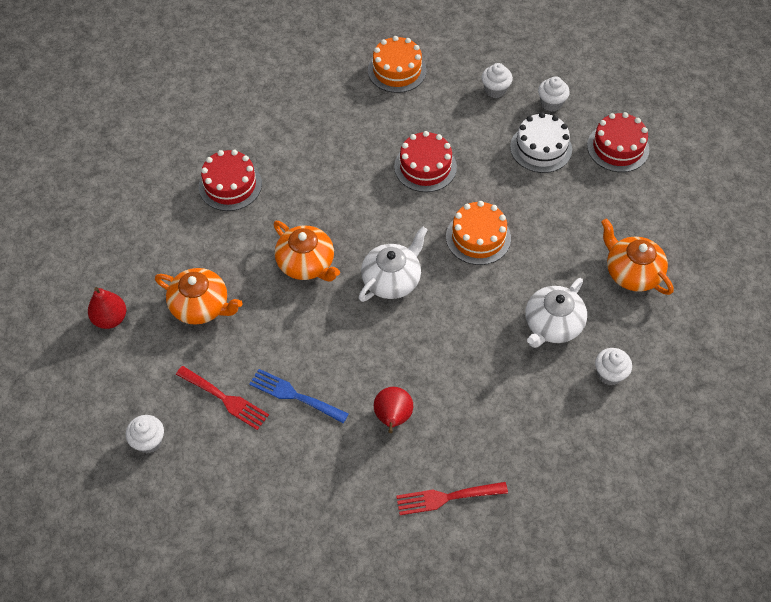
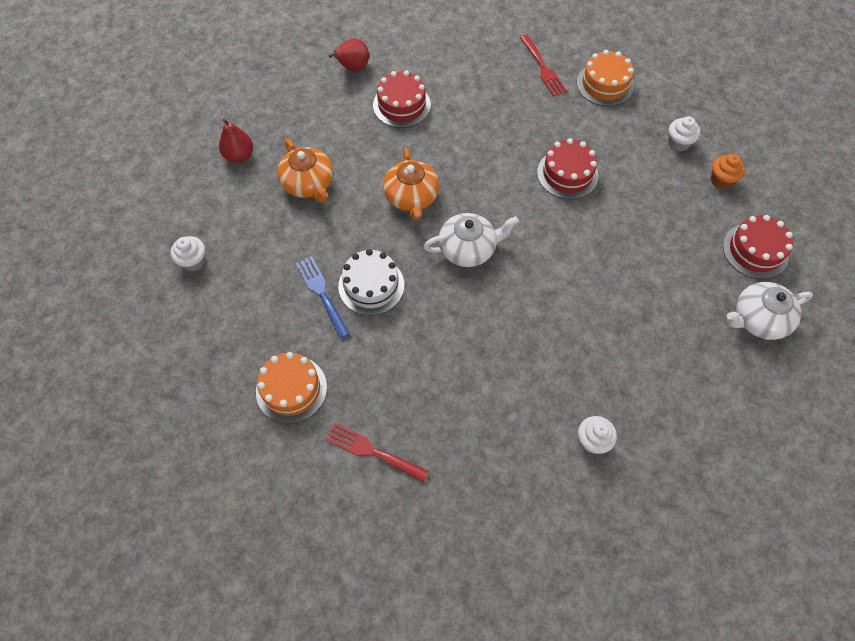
camera: 35 degrees right, 5 degrees up
(225, 399) = (270, 264): red fork -> red fork (543, 68)
(392, 418) = (381, 359): red pear -> red pear (353, 68)
(478, 237) = (567, 256): orange cake -> orange cake (291, 389)
(541, 148) = (682, 213): white cake -> white cake (371, 285)
(551, 103) = (721, 180): white cupcake -> orange cupcake
(552, 325) = (574, 367): white teapot -> white teapot (758, 319)
(632, 272) = (683, 366): orange teapot -> none

